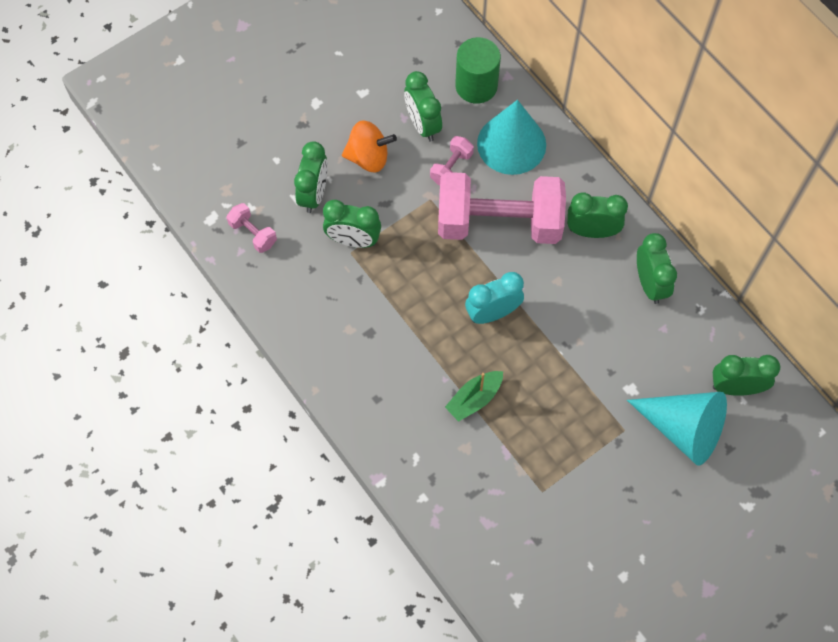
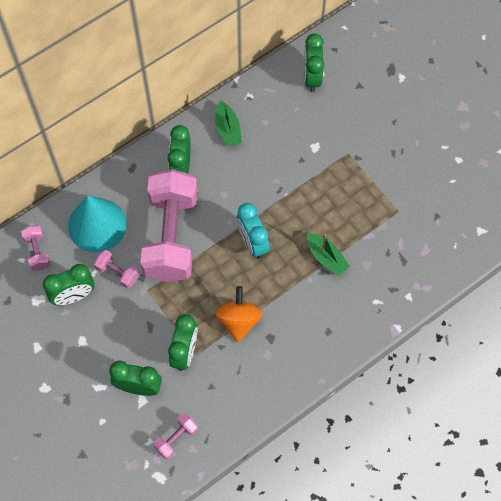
camera: 90 degrees left, 0 degrees up
(368, 157) = (104, 341): orange spinning top -> orange spinning top (239, 321)
(476, 86) = (37, 252): green cylinder -> pink dumbbell
(649, 284) = (228, 129): green clock -> green boat
(683, 429) = (345, 114): turquoise cone -> none

